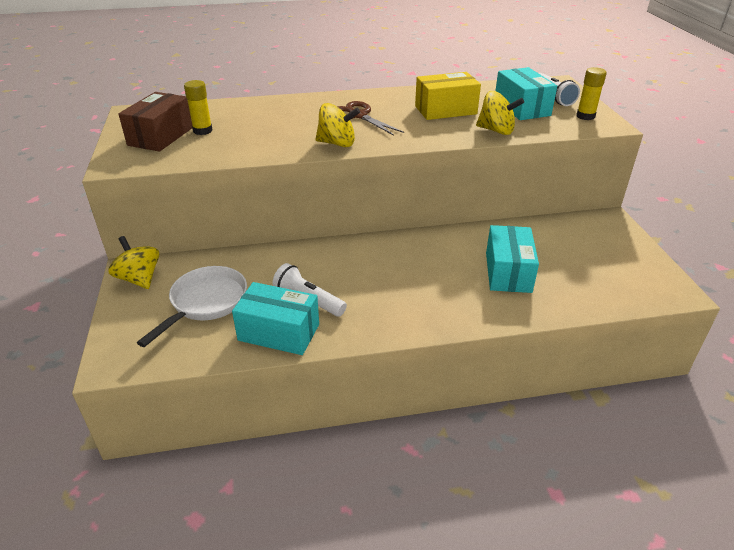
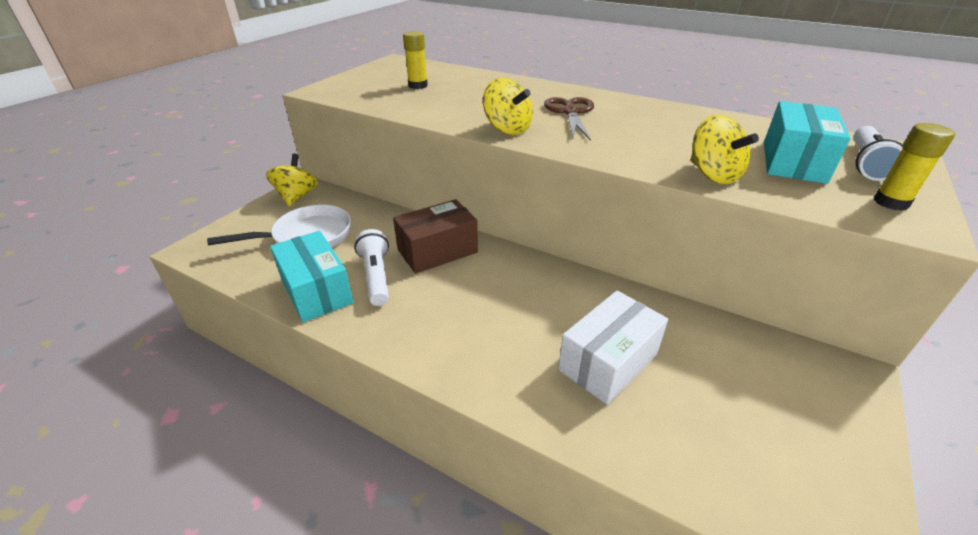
camera: 40 degrees right, 0 degrees up
(161, 136) = (382, 81): brown box -> brown box (437, 251)
(445, 110) = (679, 135): yellow box -> none
(508, 272) = (608, 361): turquoise box -> white box

